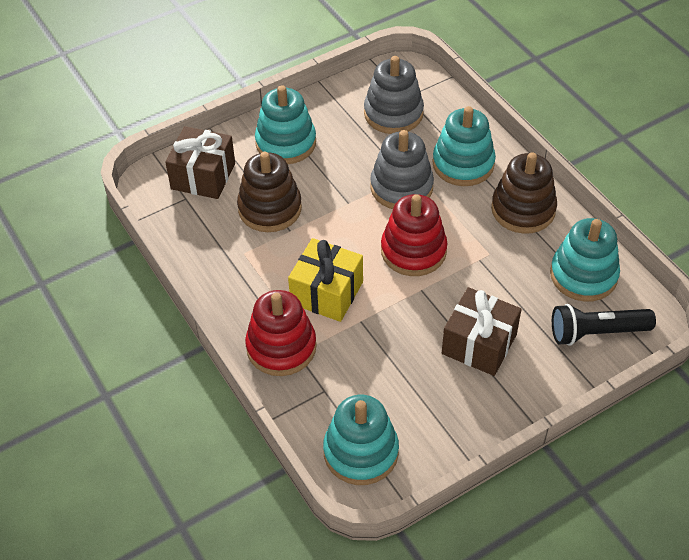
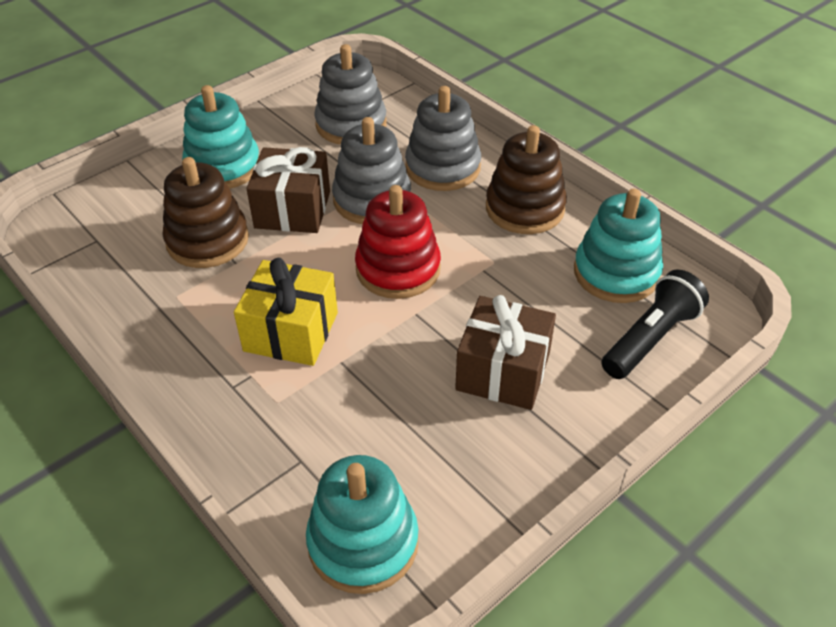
camera: 10 degrees left, 5 degrees down
(203, 176) = (119, 213): brown gift -> brown gift (292, 209)
(281, 347) = (234, 409): red stacking toy -> none
(463, 164) = (443, 168): turquoise stacking toy -> grey stacking toy
(596, 332) = (650, 338): black flashlight -> black flashlight turned 150 degrees clockwise

